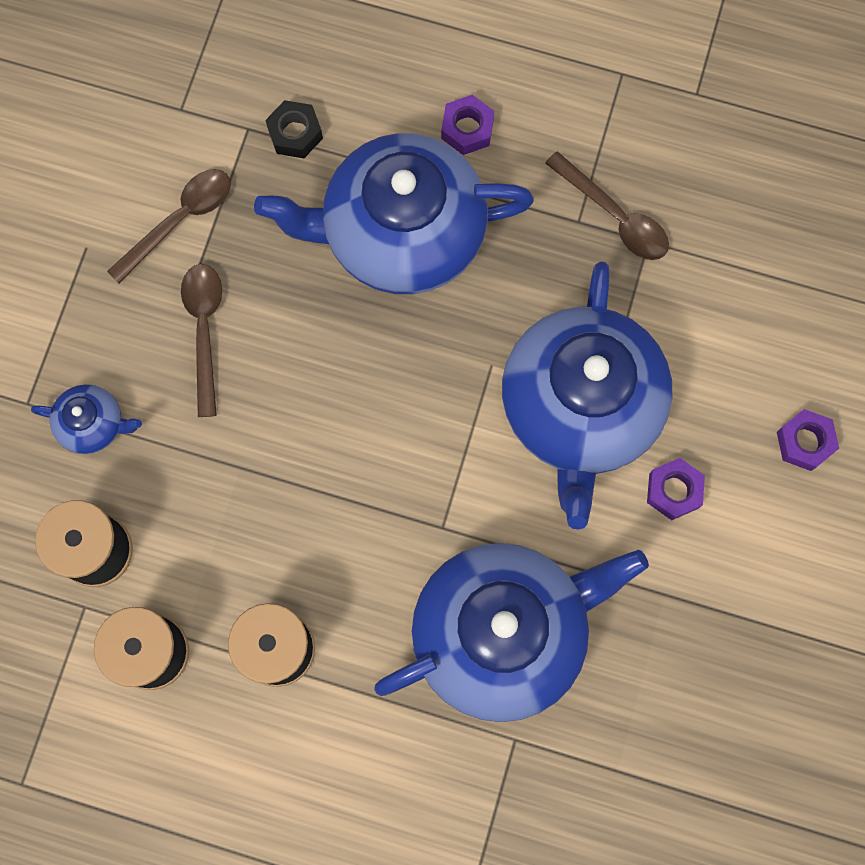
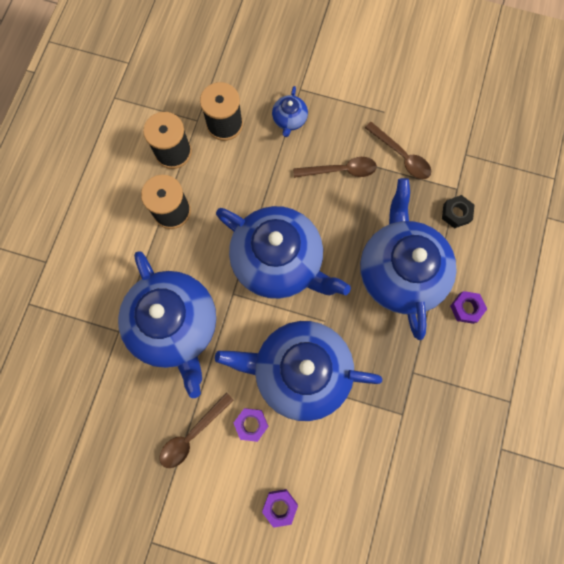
camera: 90 degrees right, 0 degrees up
(381, 444) = (279, 261): none -> blue teapot
(614, 216) = (417, 394): brown spoon -> brown spoon (192, 434)

